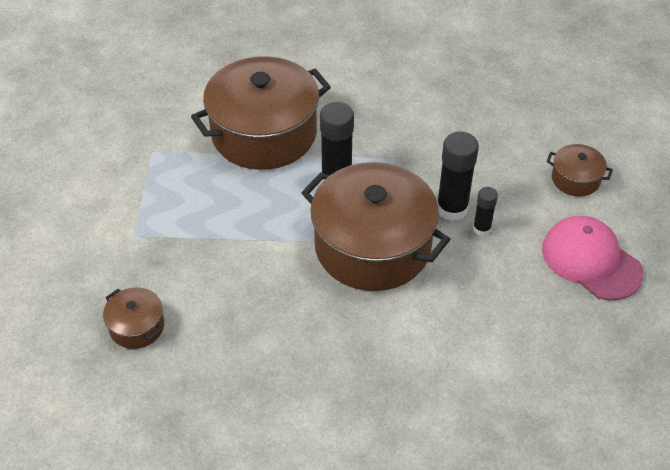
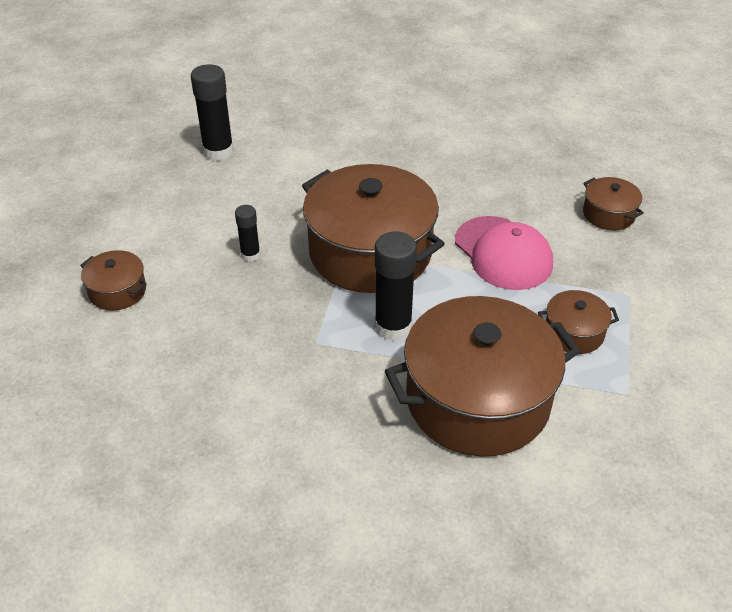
camera: 170 degrees left, 5 degrees down
(187, 193) = (574, 333): none -> brown pot
(452, 209) = (272, 278): black glue stick -> black glue stick (218, 151)
(591, 260) = (159, 215): pink cap -> pink cap (503, 253)

